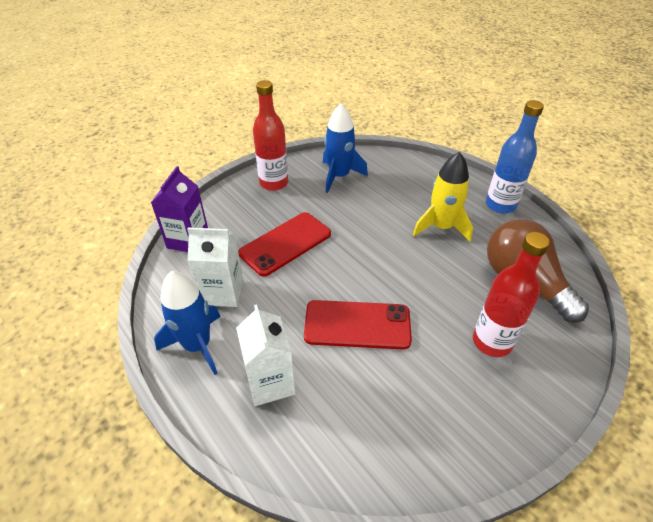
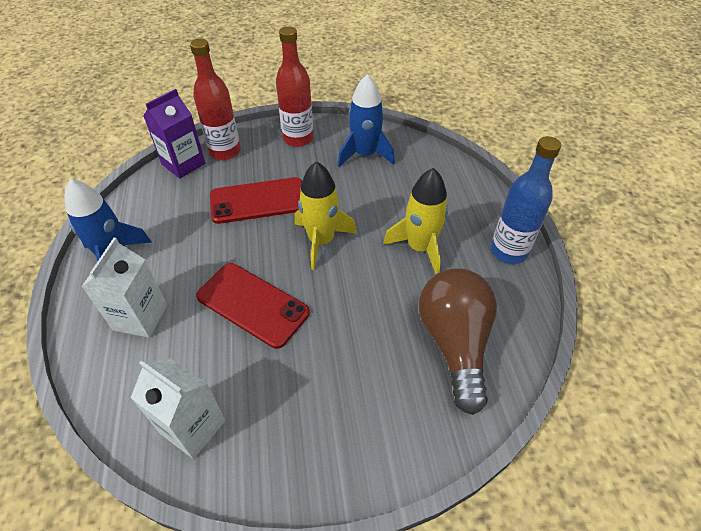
camera: 30 degrees right, 5 degrees up
(223, 292) = (171, 222): white carton -> white carton (193, 427)
(366, 253) = (321, 241): none -> yellow rocket
(492, 342) = (361, 385): red bottle -> red bottle (225, 152)

